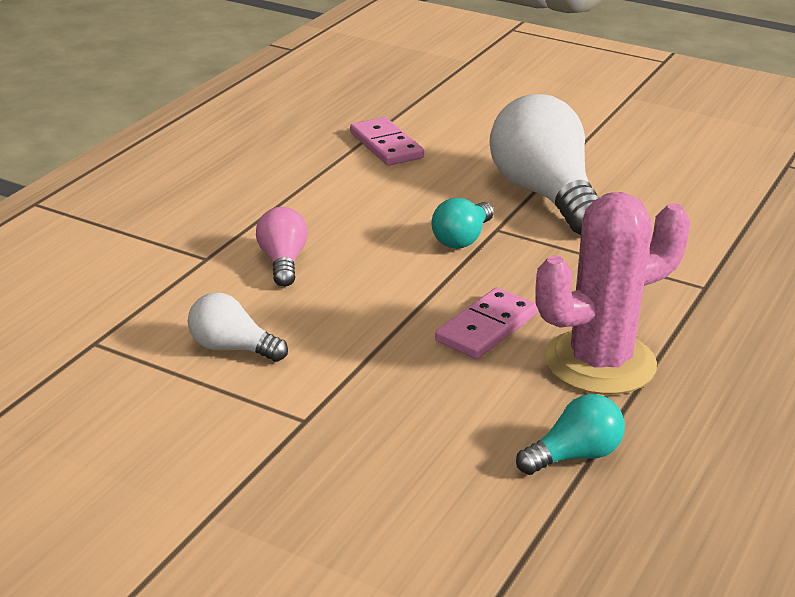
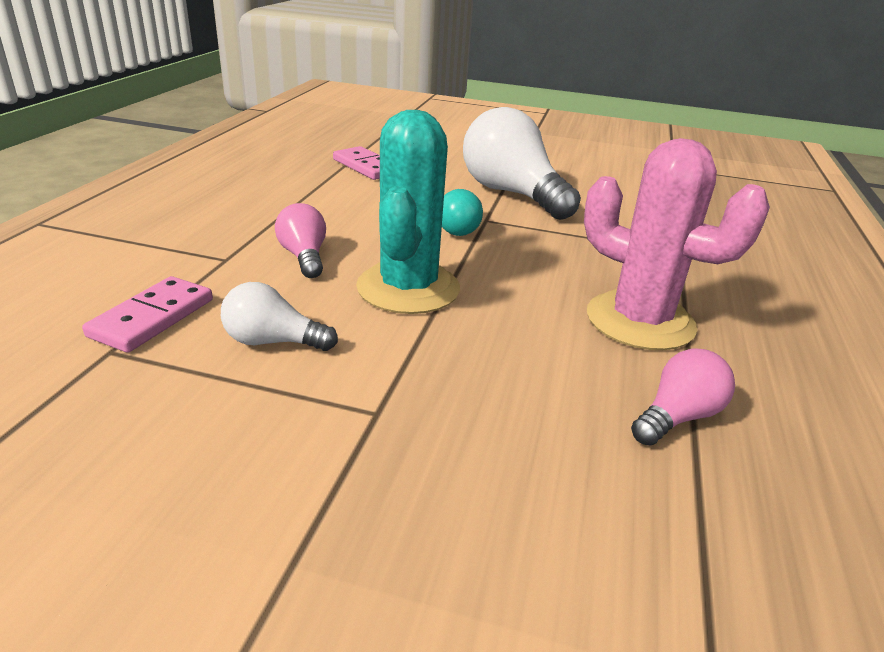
camera: 15 degrees left, 0 degrees up
(376, 305) = (408, 288): none -> turquoise cactus
(486, 328) = (520, 299): pink domino -> pink domino (152, 318)
(574, 456) = (677, 417): turquoise light bulb -> pink light bulb
(600, 363) = (640, 321): pink cactus -> pink cactus turned 75 degrees clockwise

